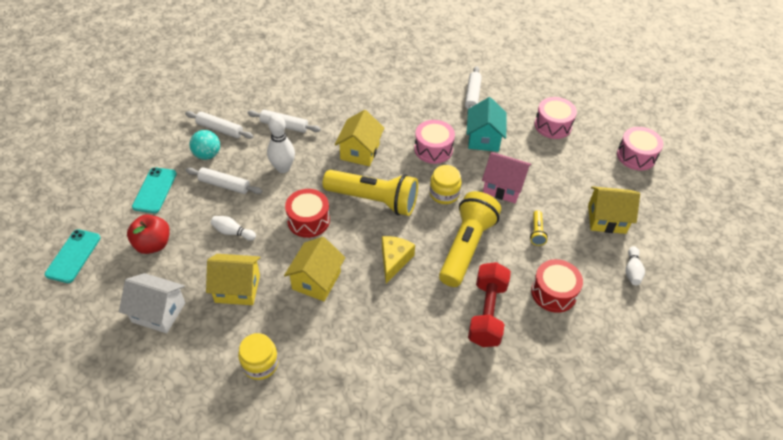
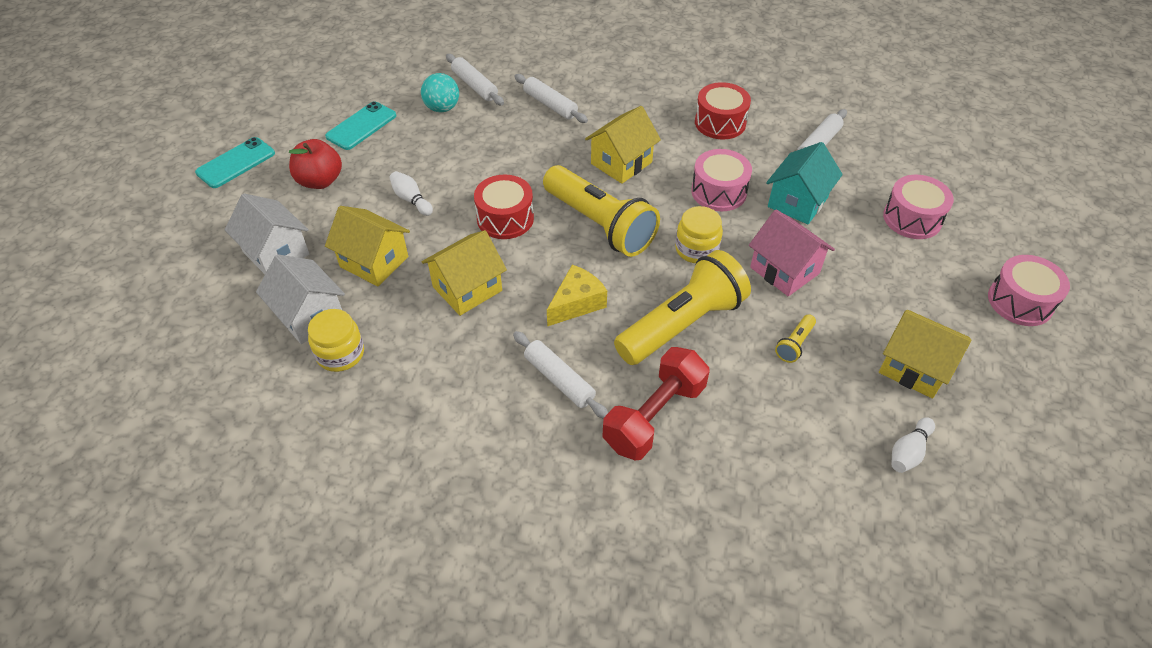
camera: 30 degrees right, 0 degrees up
(218, 347) = (309, 315): none -> white house
(224, 185) = (438, 146): white rolling pin -> white rolling pin (559, 380)
(283, 168) = (516, 150): white bowling pin -> none
(553, 292) = (766, 430): red drum -> red drum (720, 123)

